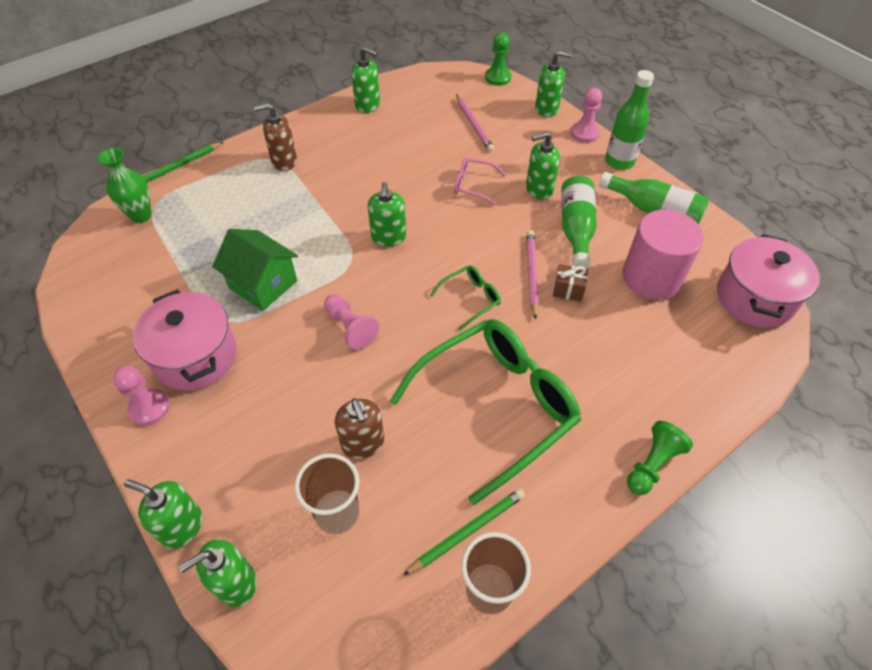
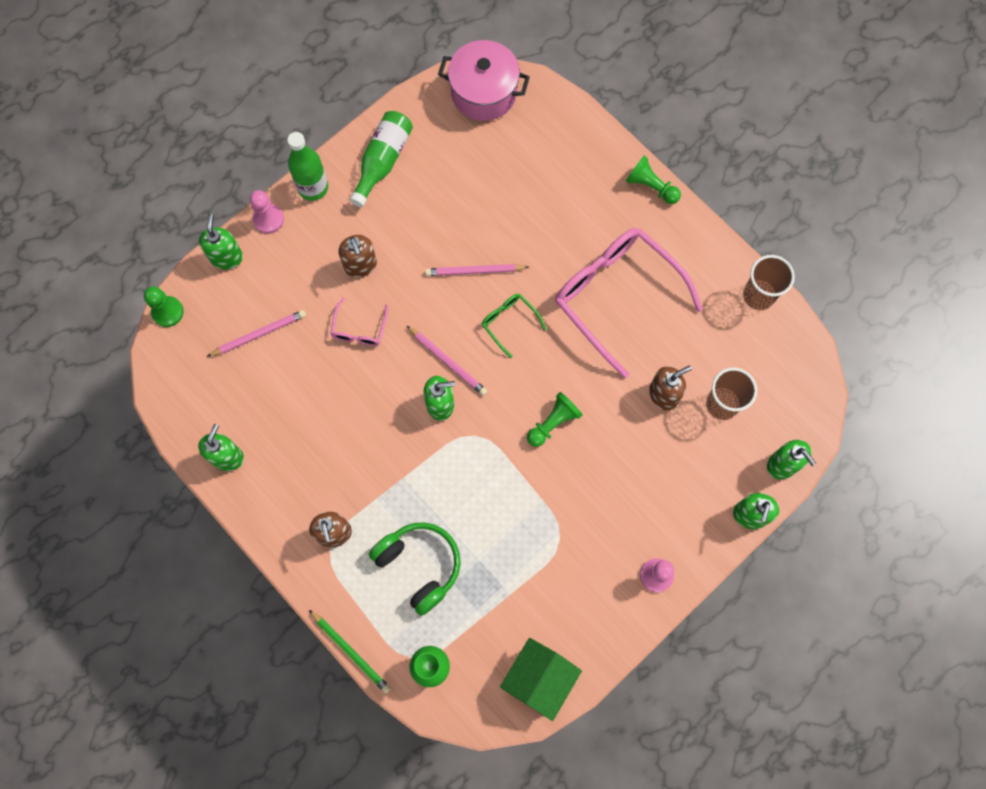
camera: 95 degrees left, 20 degrees up
(195, 356) = (600, 552): pink pot -> none
(235, 213) = (419, 566): none -> green headphones
(263, 284) = (512, 513): green house -> green house (539, 679)
(350, 327) = (553, 423): pink pawn -> green pawn
(432, 245) = (447, 361): none -> pink pencil
(467, 531) = (721, 312): green pencil -> none
(496, 406) = (617, 297): green glasses -> pink glasses
(539, 189) = (360, 265): green soap dispenser -> brown soap dispenser
(568, 290) = (491, 240): brown gift -> none
(576, 229) = (414, 232): green bottle -> none
(651, 277) = (468, 171): pink cylinder -> none

